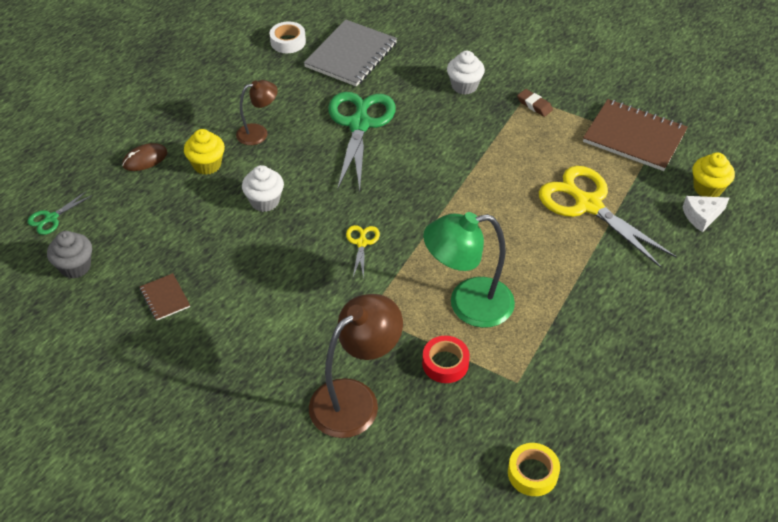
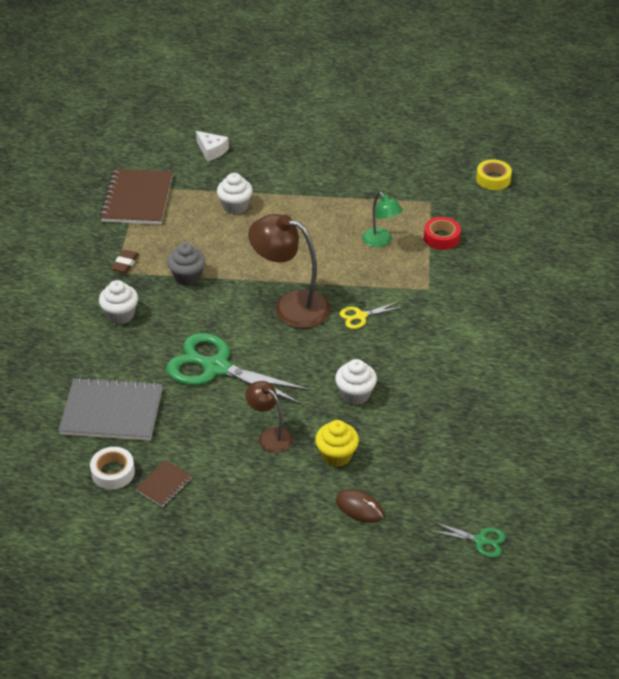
camera: 115 degrees left, 5 degrees down
(75, 267) = (518, 489): grey cupcake -> grey cupcake (187, 277)
(165, 298) = (503, 412): brown notebook -> brown notebook (164, 484)
(355, 399) = (505, 270): brown lamp -> brown lamp (291, 306)
(359, 124) = (216, 368): green scissors -> green scissors turned 45 degrees clockwise
(468, 304) = (381, 241): green lamp -> green lamp, size x0.57
(588, 205) = (235, 206): yellow scissors -> white cupcake
(707, 188) = (178, 153): yellow cupcake -> none

